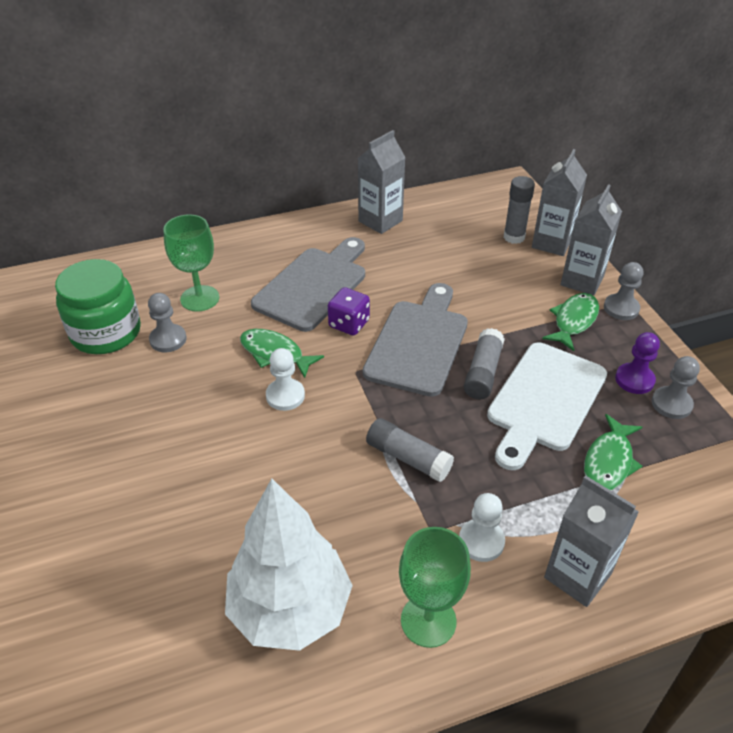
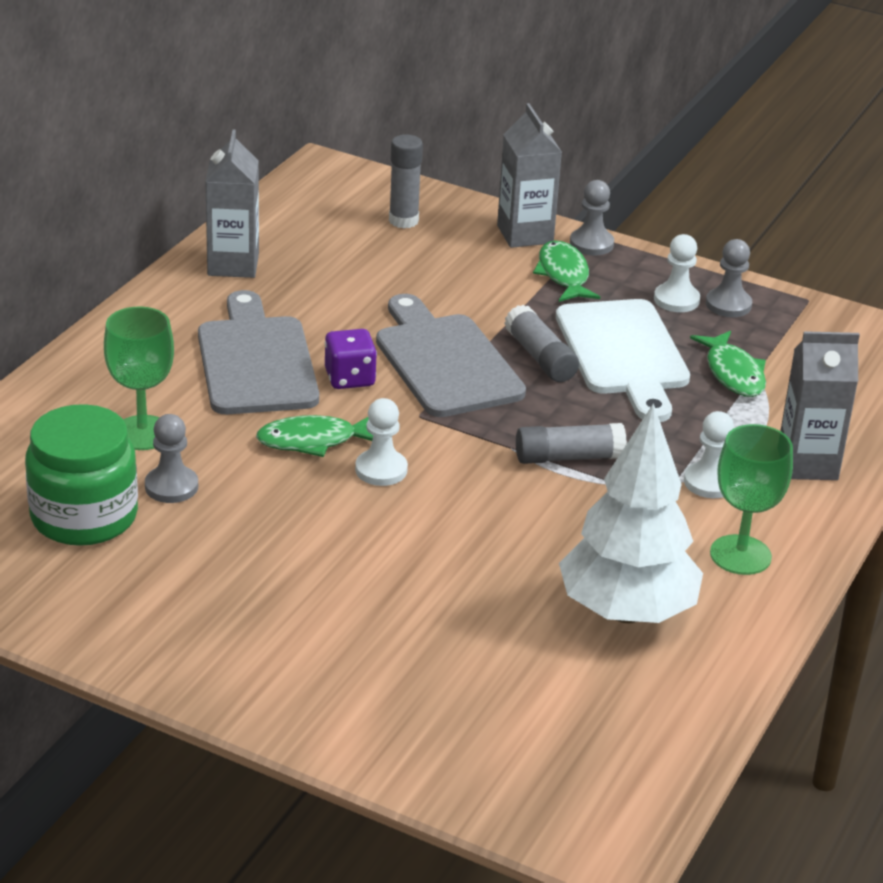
camera: 45 degrees left, 10 degrees down
(552, 243) = (449, 210): grey carton -> none
(634, 380) = (676, 300): purple pawn -> white pawn

